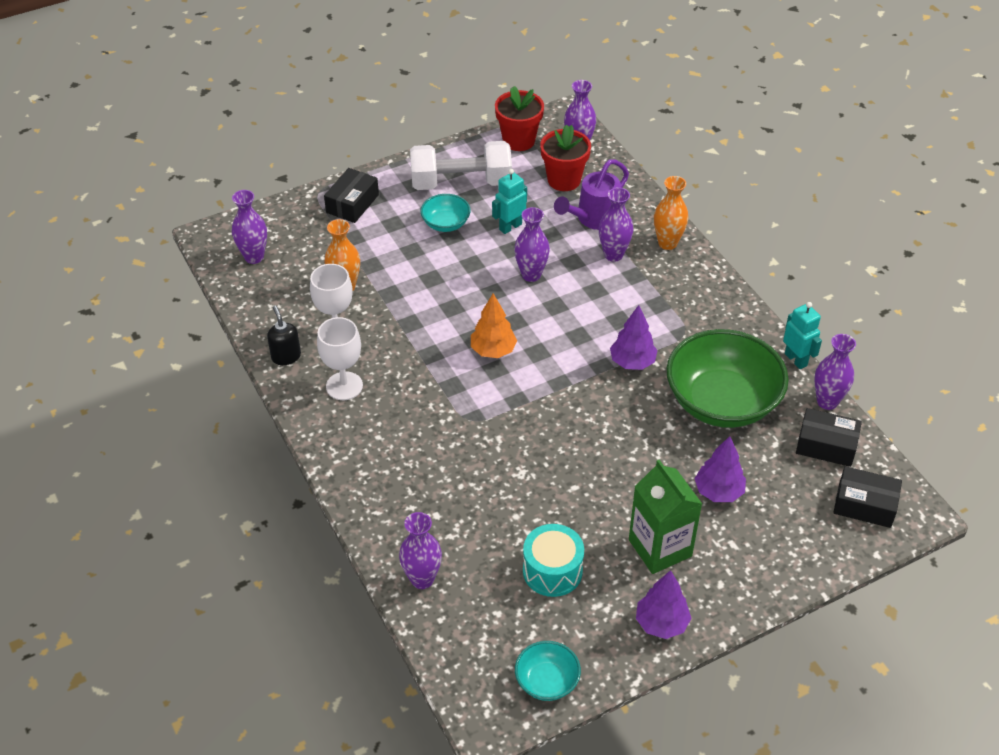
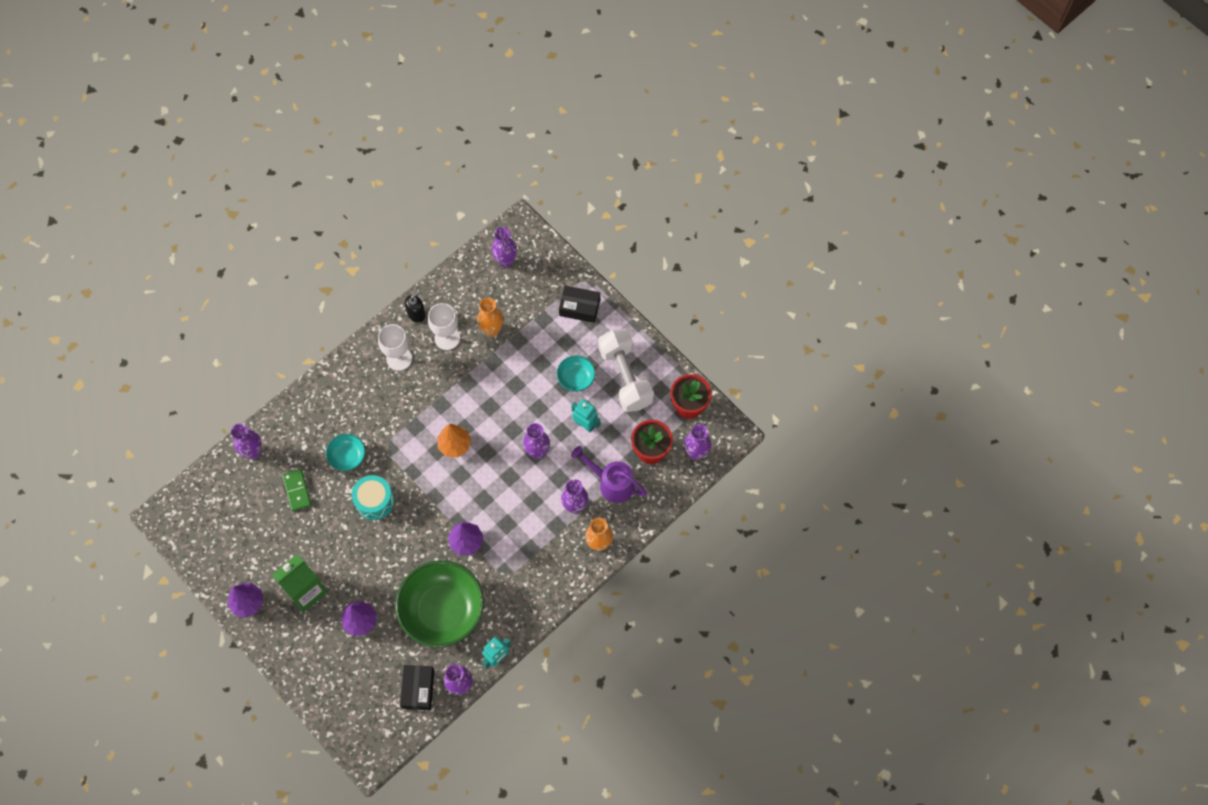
camera: 75 degrees right, 20 degrees up
(502, 534) = (297, 490): none -> green domino
(547, 681) = (194, 543): turquoise bowl -> turquoise bowl (347, 457)
(552, 571) = (274, 528): turquoise drum -> turquoise drum (374, 501)
(864, 505) = (370, 721): black box -> none

